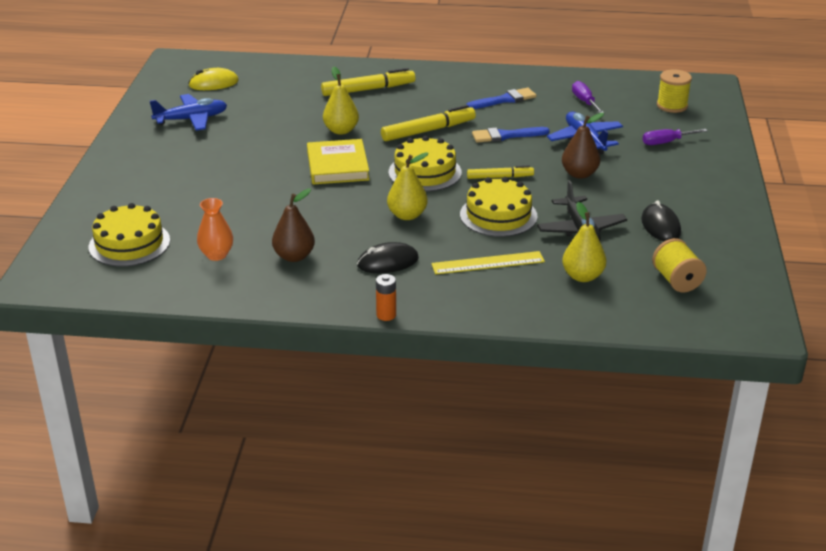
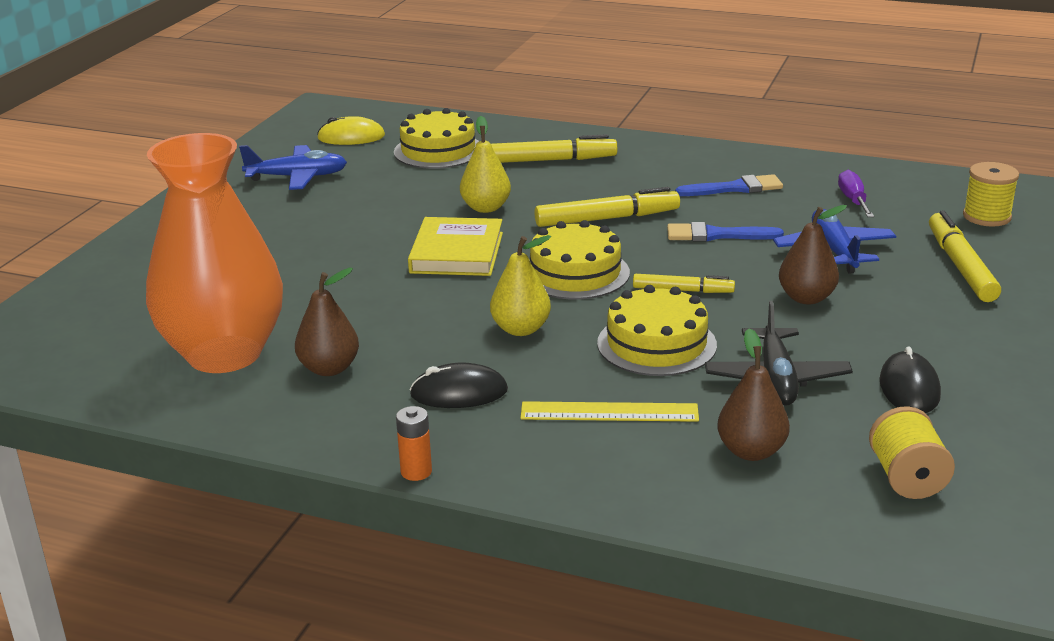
camera: 15 degrees right, 5 degrees down
(129, 243) = (120, 325): yellow cake -> yellow cake (438, 150)
(216, 255) = (224, 354): orange vase -> orange vase, size x2.50
(582, 276) = (751, 451): yellow pear -> brown pear
(666, 142) = (960, 266): purple screwdriver -> yellow marker

